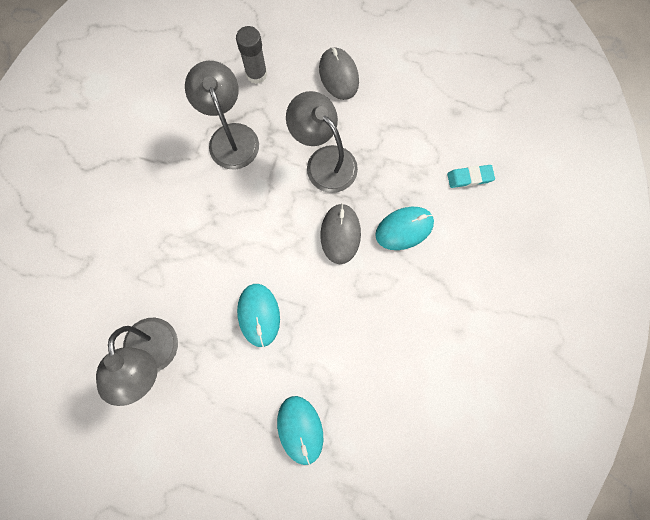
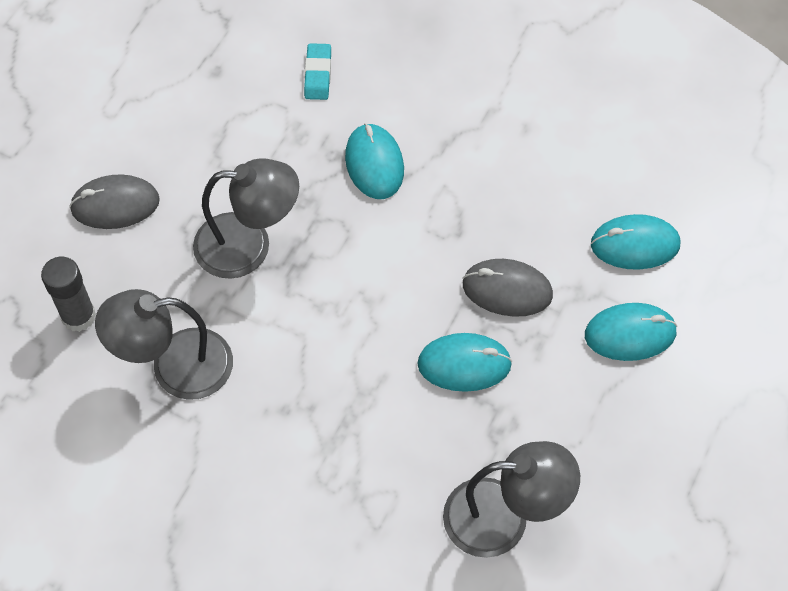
camera: 80 degrees left, 15 degrees down
(324, 161) = (249, 245): grey lamp -> grey lamp turned 150 degrees counterclockwise
(340, 234) = (365, 242): grey mouse -> grey mouse (507, 290)
(374, 425) = (635, 244): none -> turquoise mouse

